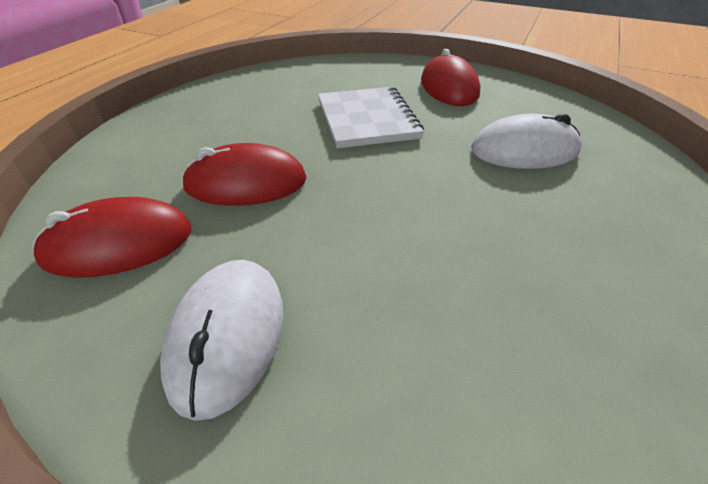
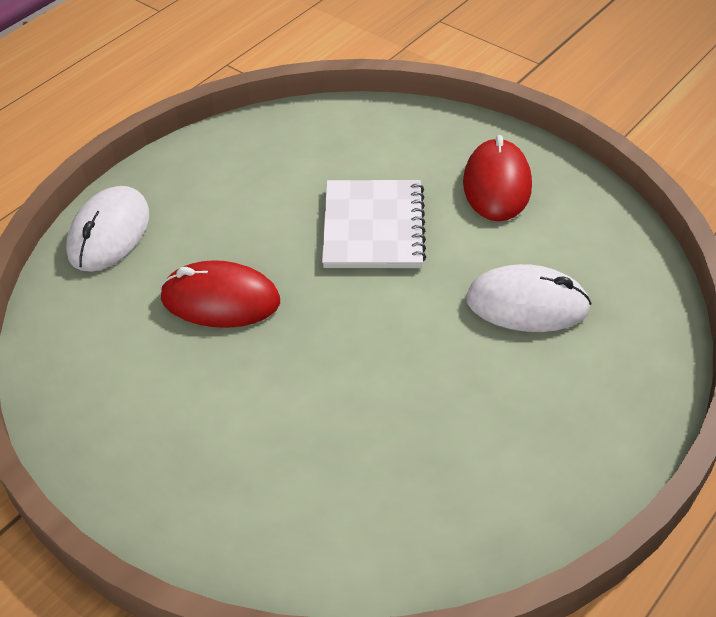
camera: 15 degrees right, 5 degrees up
(118, 244) = (100, 351): red mouse -> none
(228, 336) = (178, 451): white mouse -> white mouse (109, 233)

